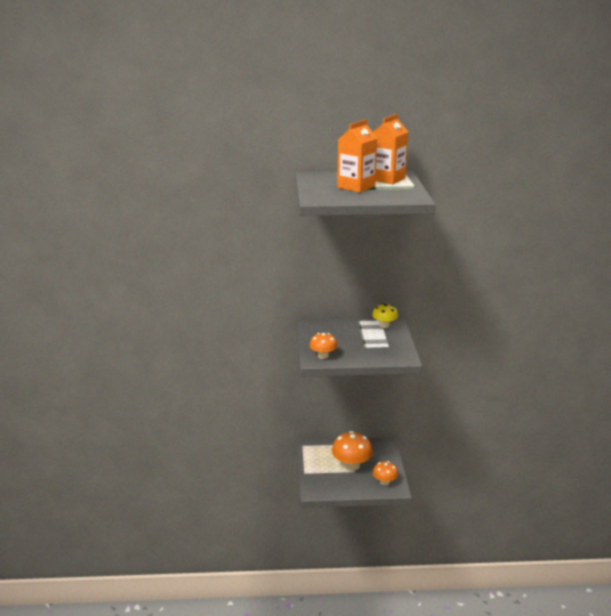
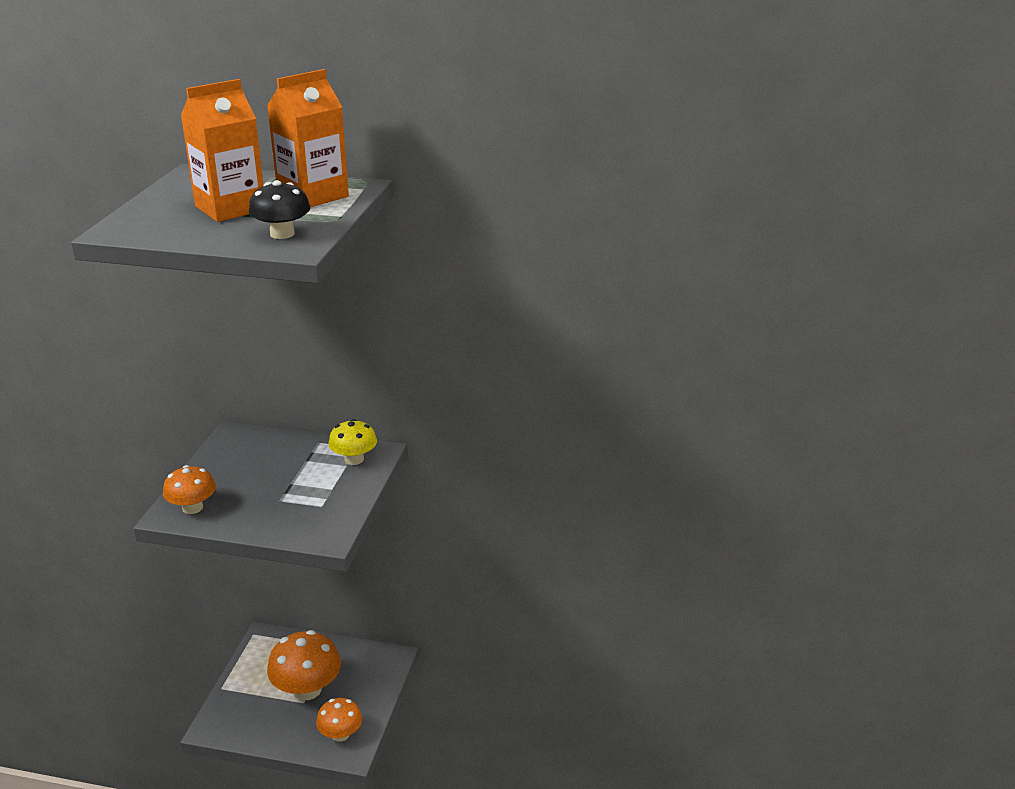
camera: 15 degrees right, 5 degrees up
(399, 194) = (282, 234): none -> black mushroom

